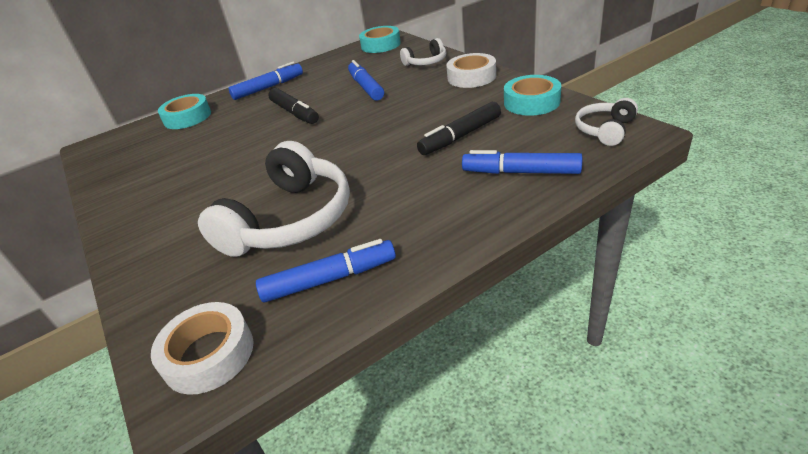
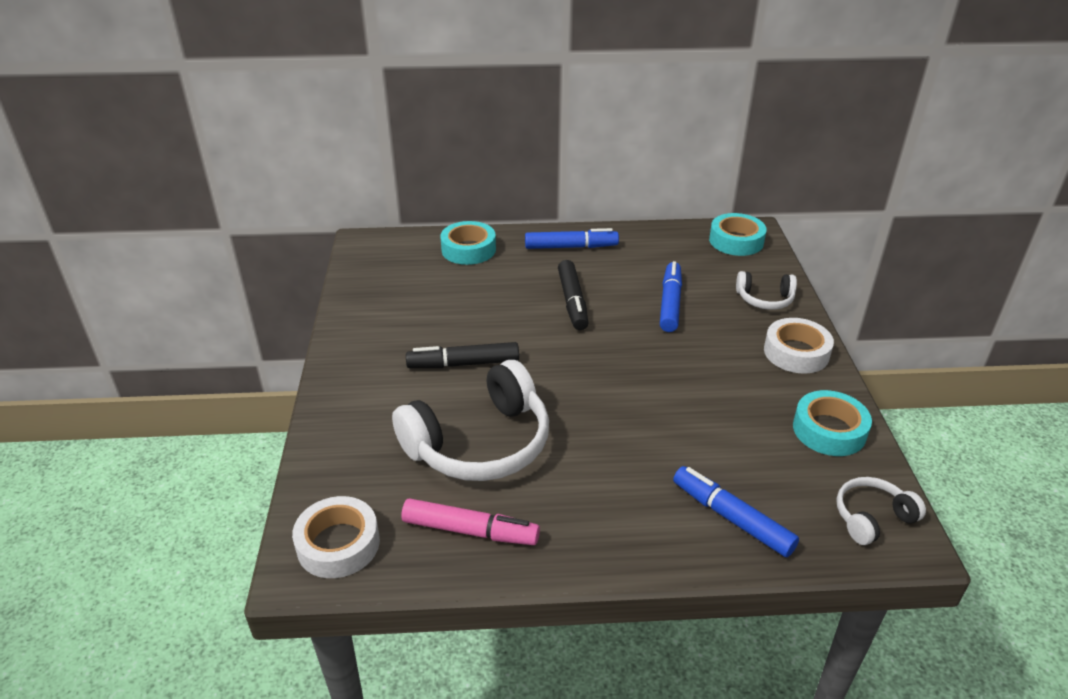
camera: 25 degrees right, 0 degrees up
(329, 279) = (470, 530): blue marker -> pink marker
(461, 136) = (712, 434): black marker -> black marker (464, 364)

